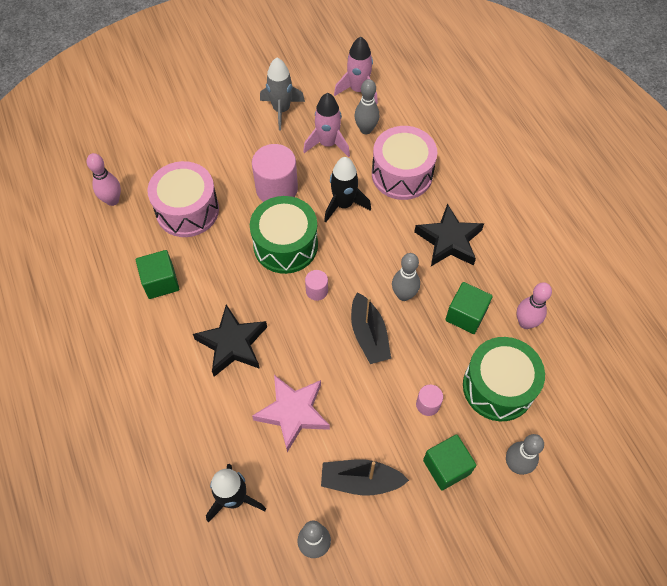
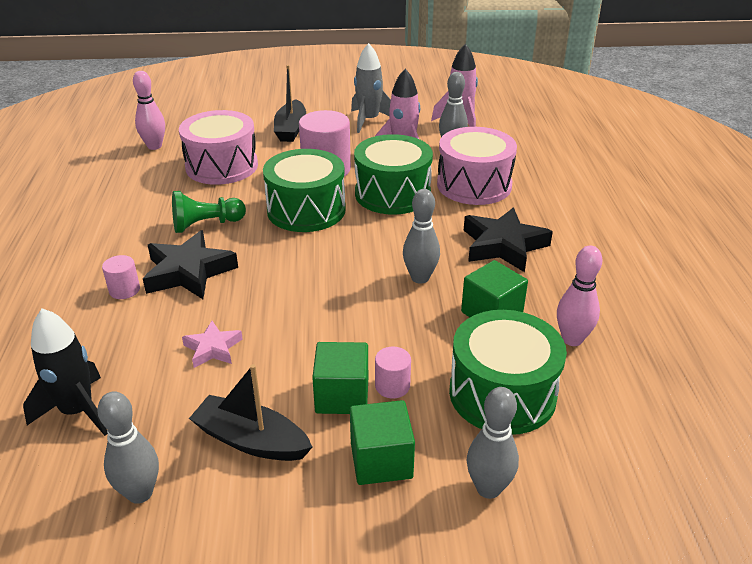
camera: 20 degrees right, 25 degrees down
(161, 282) = (152, 209): green cube -> green cube (342, 396)
(215, 287) = (206, 224): none -> green pawn
(293, 413) = (213, 348): pink star -> pink star, size x0.56
(317, 291) = (316, 251): pink cylinder -> pink cylinder (124, 290)
(343, 204) = (392, 194): black rocket -> green drum
(369, 335) = (354, 302): black boat -> black boat (290, 129)

